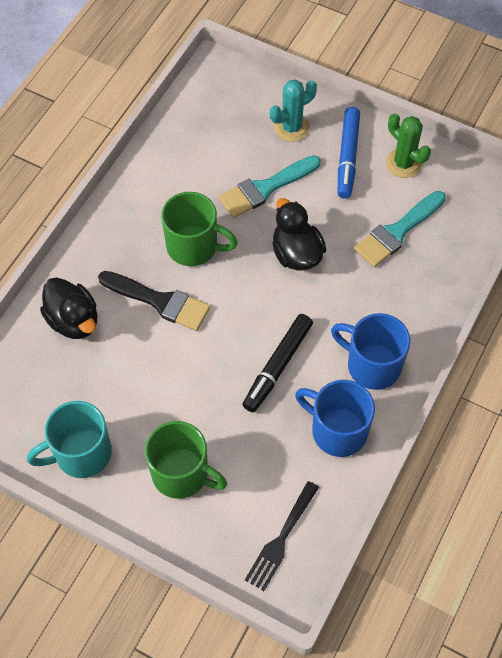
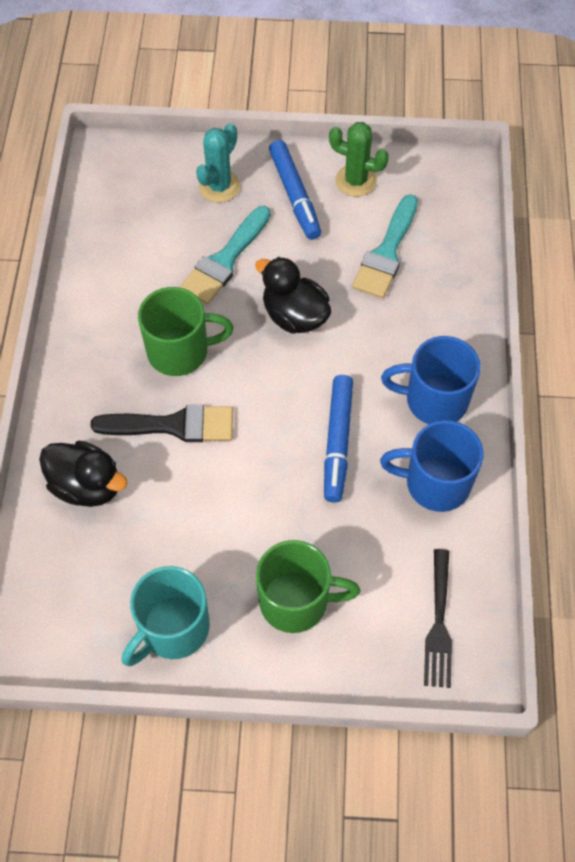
camera: 25 degrees left, 0 degrees up
(277, 366) = (337, 442): black marker -> blue marker

